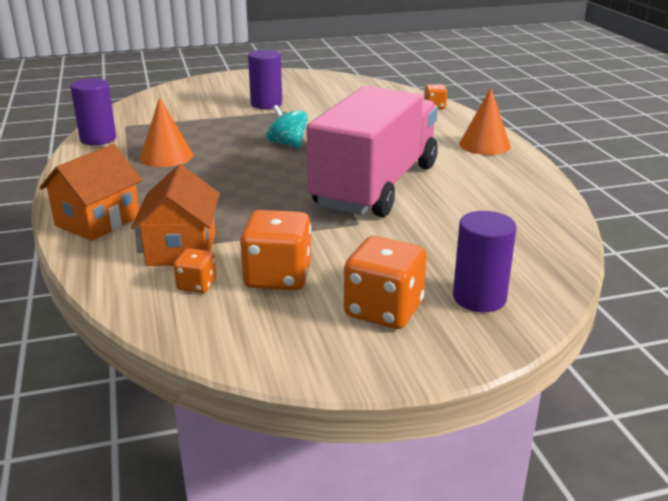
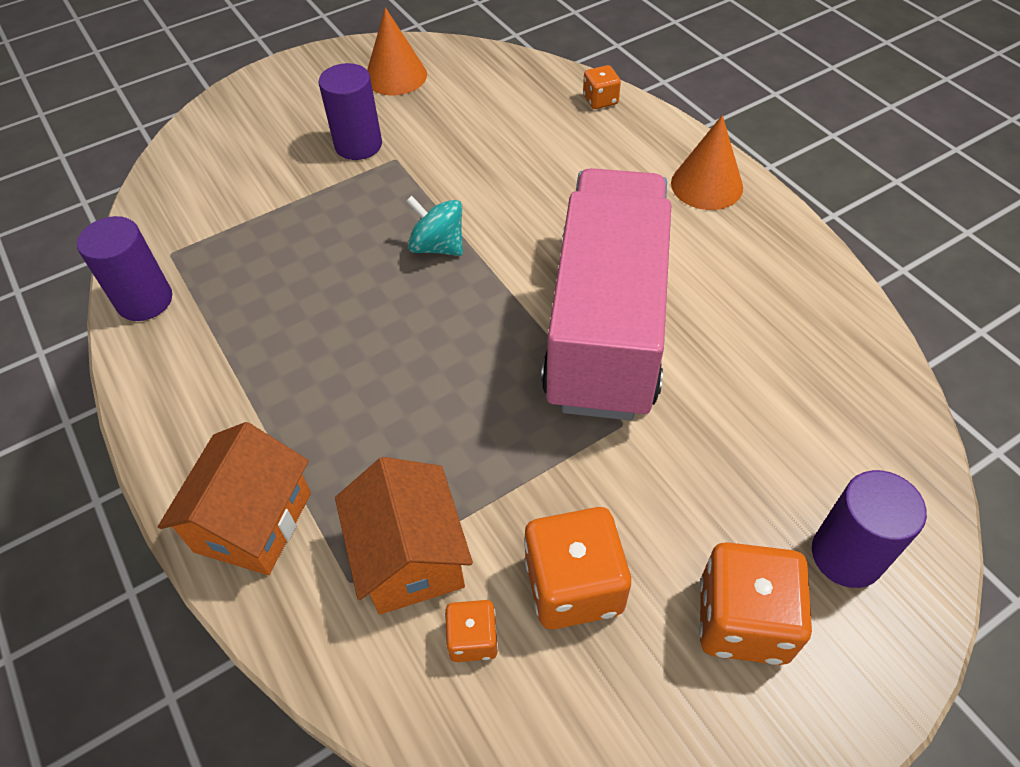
camera: 15 degrees left, 25 degrees up
(166, 156) = (274, 323): orange cone -> orange cone (396, 76)

